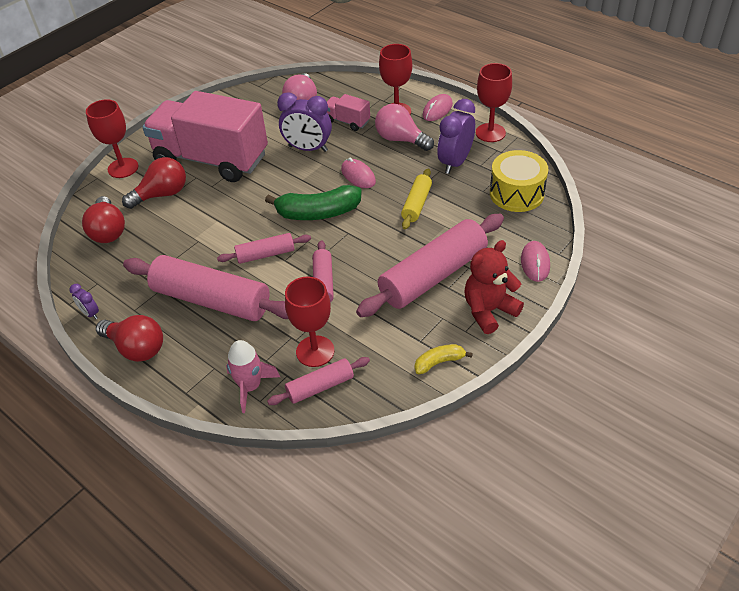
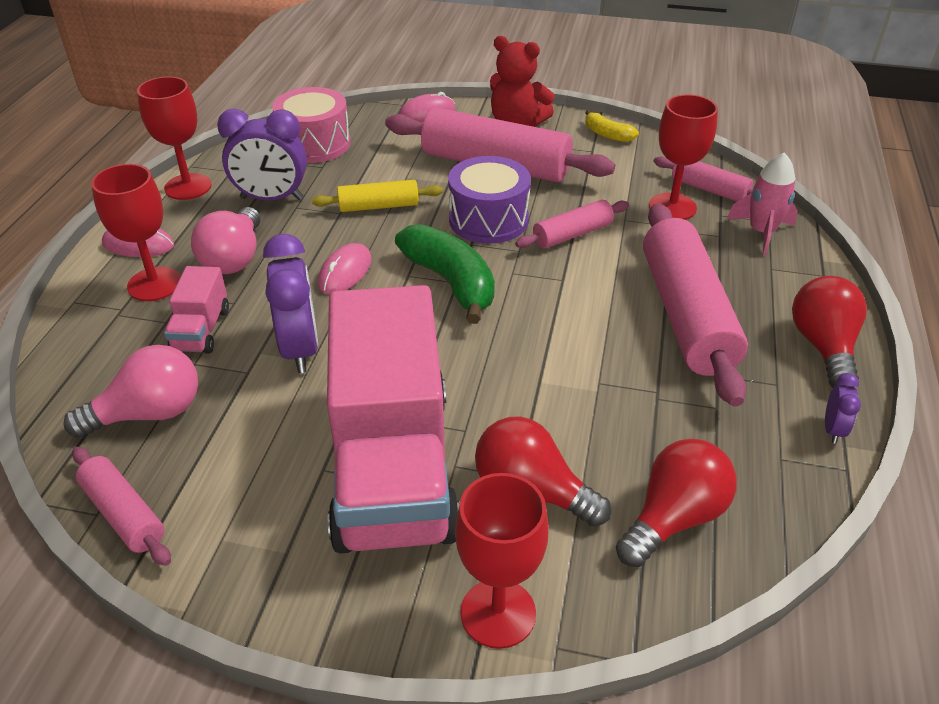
camera: 120 degrees left, 5 degrees down
(265, 254) = (567, 300): pink rolling pin -> pink rolling pin (124, 514)
(367, 249) = (488, 219): none -> purple drum
(516, 193) = (314, 144): yellow drum -> pink drum

